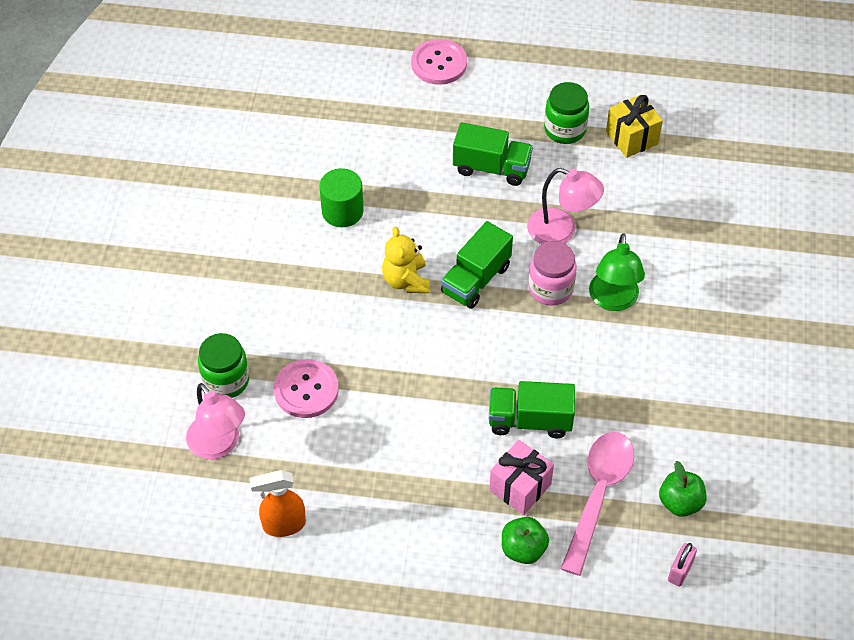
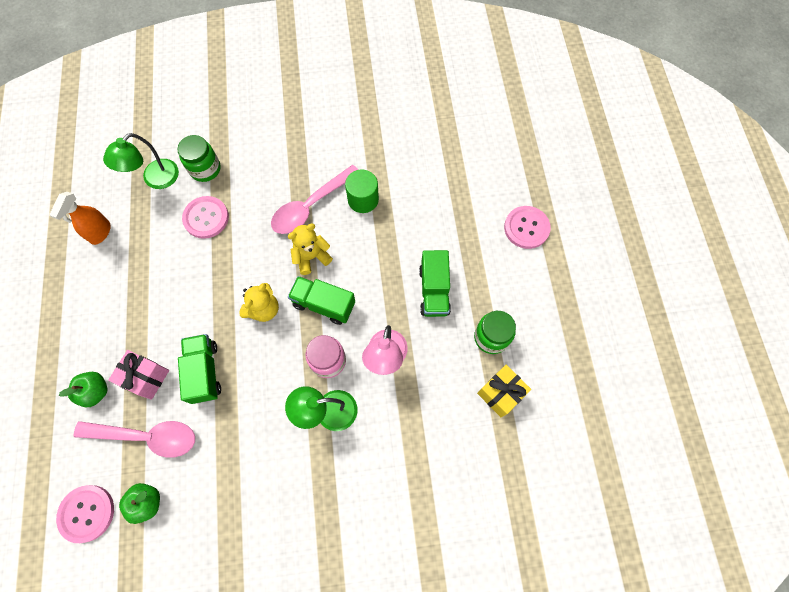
camera: 75 degrees right, 15 degrees up
(219, 445) = (155, 179): pink lamp -> green lamp
(283, 525) = (100, 233): orange spray bottle -> orange spray bottle turned 135 degrees counterclockwise
(331, 268) = (311, 206): none -> pink spoon
(463, 344) = (263, 309): none -> yellow teddy bear
(680, 571) = (87, 513): pink padlock -> pink button

